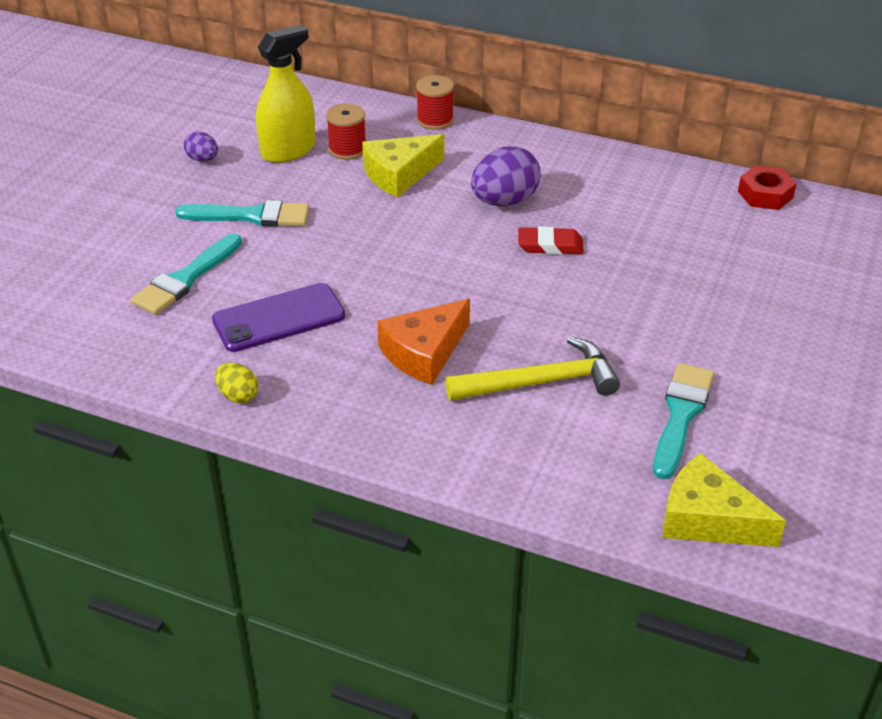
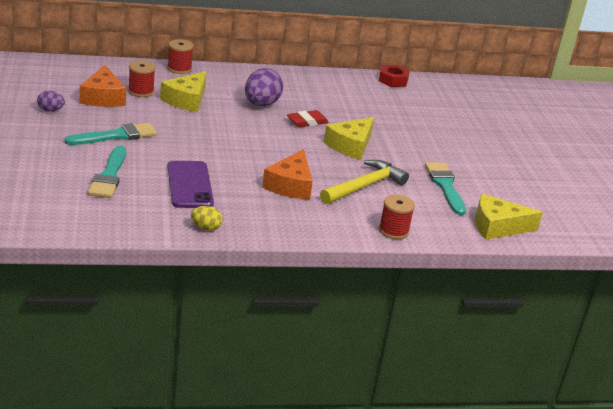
camera: 35 degrees left, 10 degrees down
(279, 318) = (190, 185): purple phone -> purple phone turned 45 degrees counterclockwise
(288, 150) = (103, 97): yellow spray bottle -> orange cheese
(516, 477) = (393, 231): none -> red spool
(583, 303) = (350, 145): none -> yellow cheese

